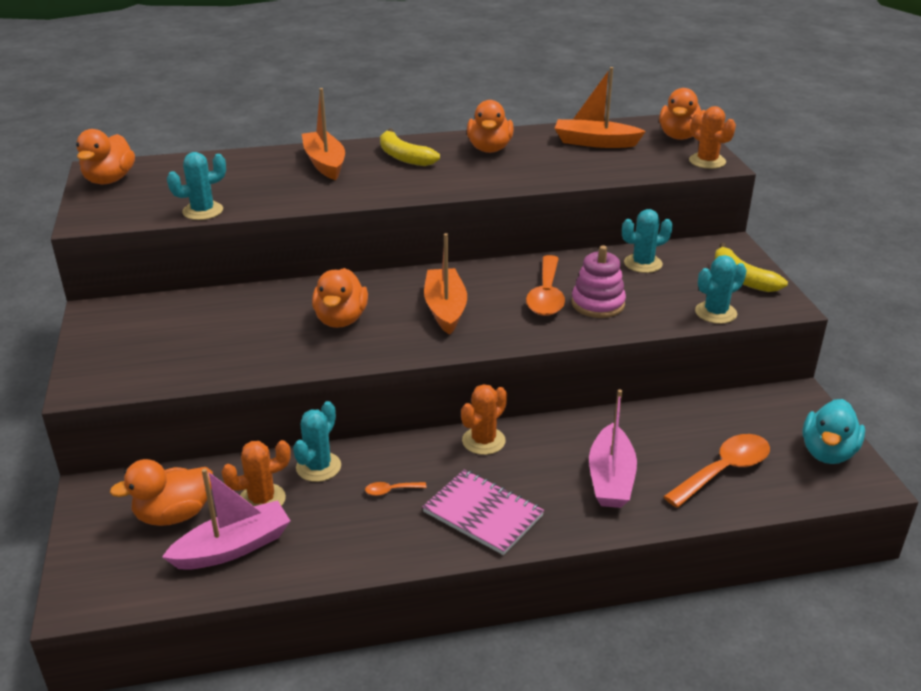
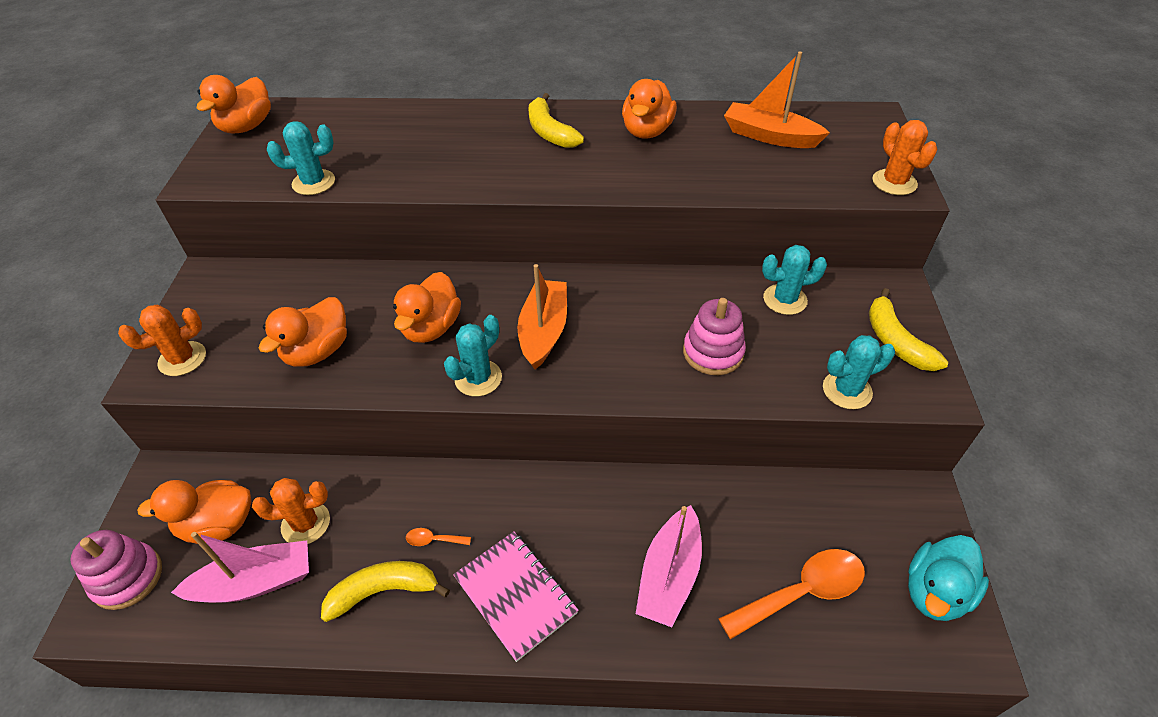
camera: 15 degrees right, 15 degrees up
(100, 567) = (127, 578): none -> pink stacking toy
(318, 467) = (375, 491): turquoise cactus -> turquoise cactus (478, 378)
(325, 163) = (464, 131): orange boat -> none
(360, 532) = (384, 591): none -> yellow banana
(483, 441) = (551, 491): orange cactus -> orange cactus (182, 359)
(546, 295) = (659, 330): orange spoon -> none
(679, 136) = (873, 138): orange duck -> orange duck (317, 351)

